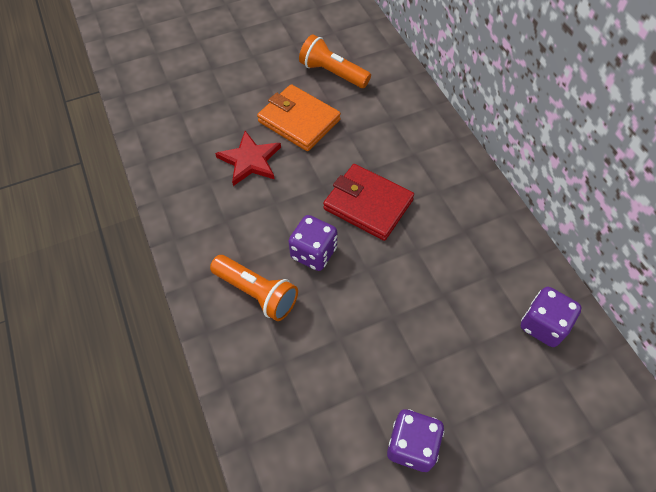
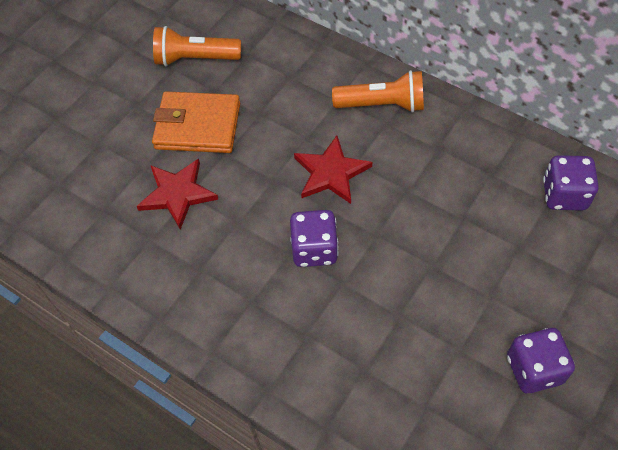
camera: 30 degrees left, 0 degrees up
(256, 293) = (288, 321): orange flashlight -> orange flashlight (382, 105)
(368, 204) = (331, 173): red wallet -> red star

